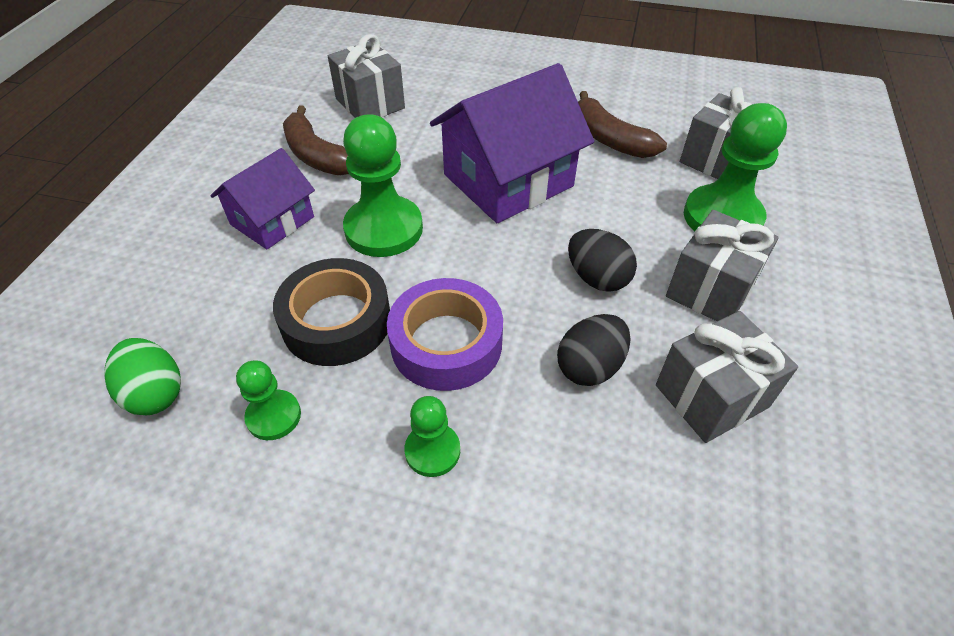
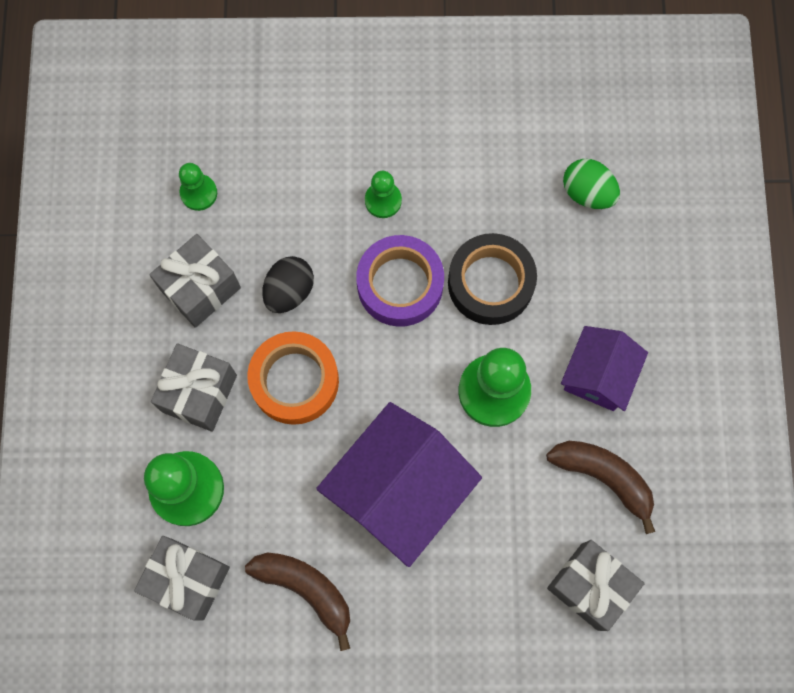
camera: 165 degrees right, 25 degrees up
(274, 416) = (497, 197): green pawn -> green pawn (199, 193)
(597, 278) = (295, 381): black egg -> orange tape

